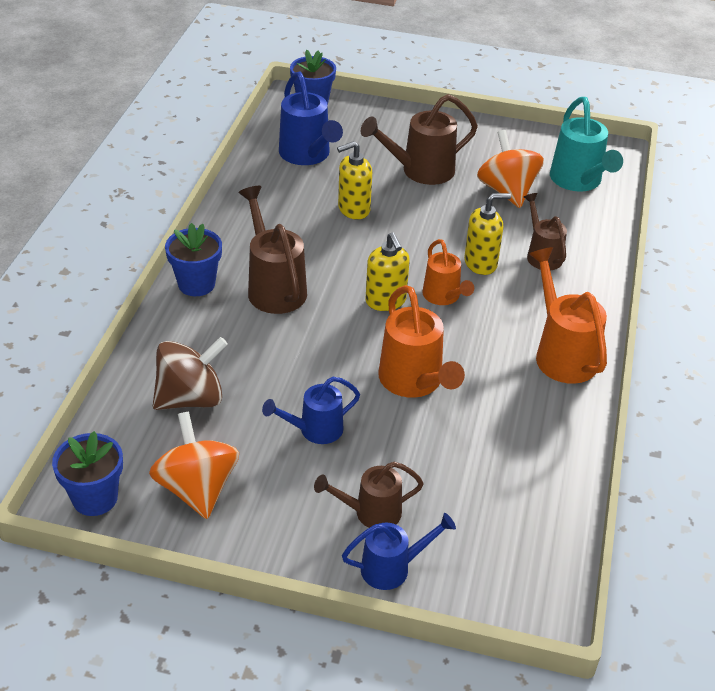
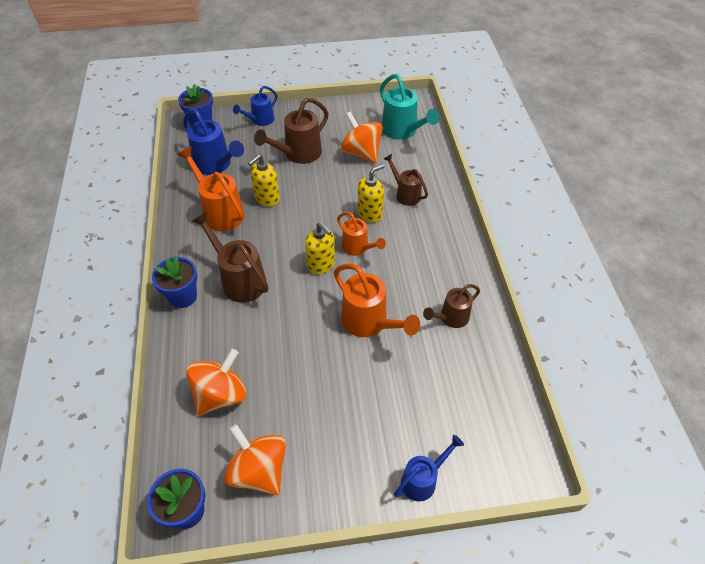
camera: 20 degrees left, 10 degrees up
(190, 398) = (220, 395): brown spinning top -> orange spinning top
(315, 430) = (320, 387): blue watering can -> blue watering can (260, 120)
(371, 512) = (388, 440): brown watering can -> brown watering can (451, 318)
(562, 354) = (452, 265): orange watering can -> orange watering can (220, 212)

